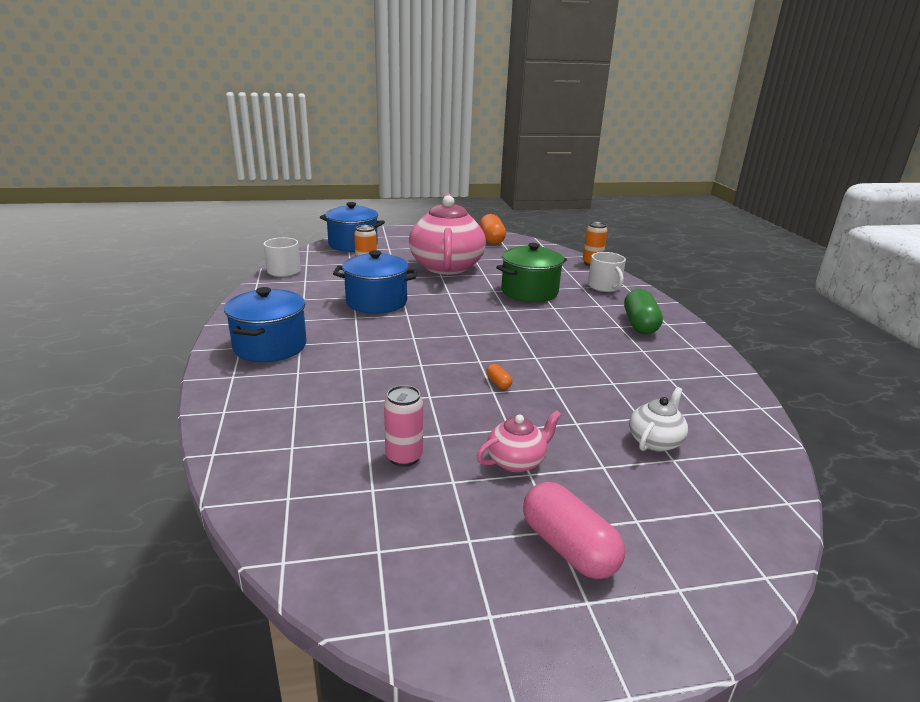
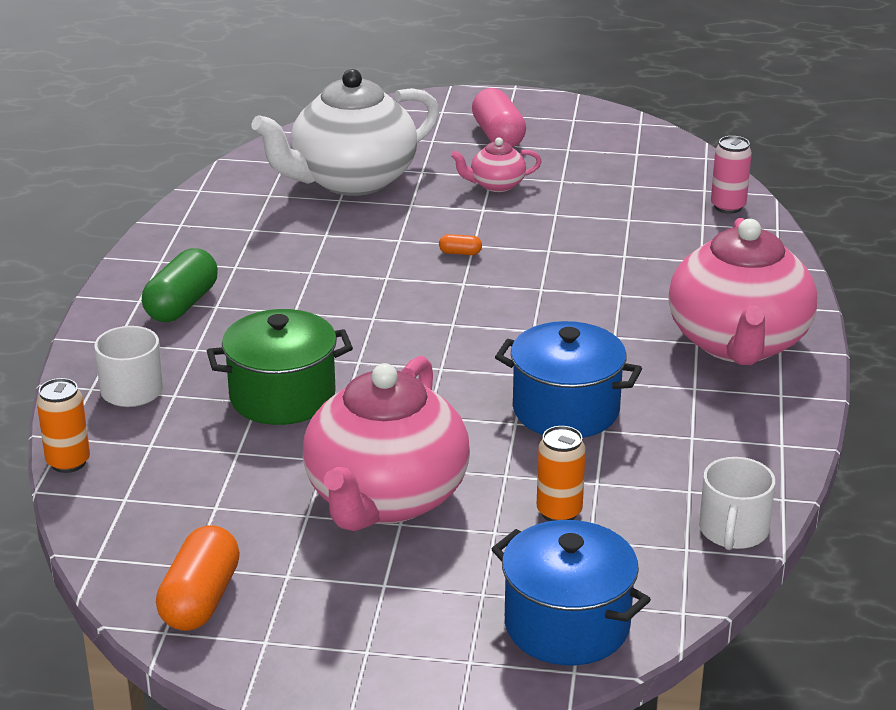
camera: 160 degrees left, 5 degrees up
(270, 346) = (738, 343): blue pot -> pink teapot
(404, 457) = (598, 202): pink can -> pink can (728, 206)
(498, 383) = (460, 253): orange capsule -> orange capsule turned 75 degrees counterclockwise
(655, 441) = (351, 180): white teapot -> white teapot, size x2.28

